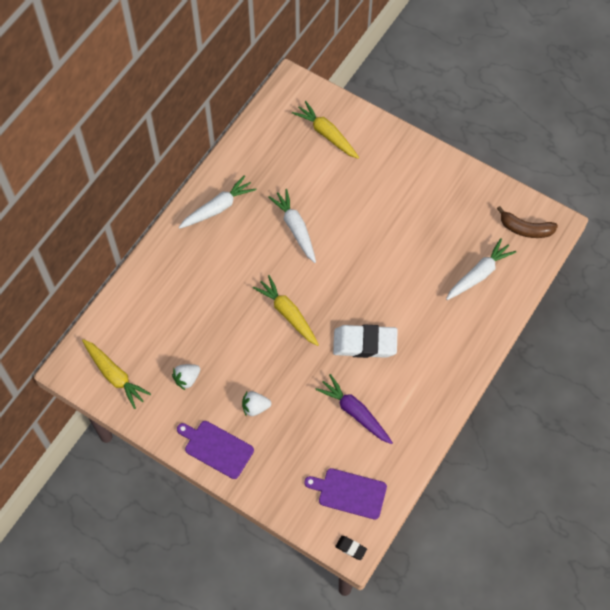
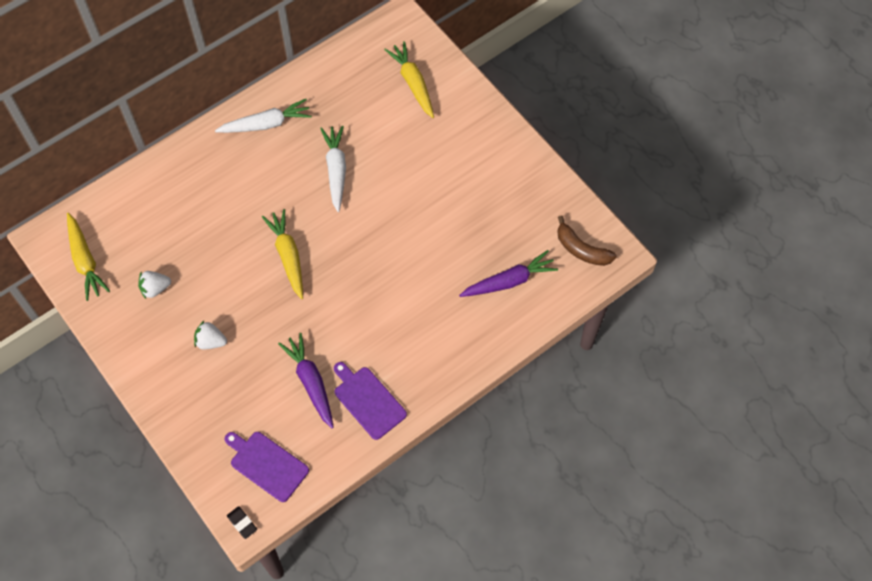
camera: 20 degrees right, 0 degrees up
(216, 448) = (152, 370): purple cutting board -> purple cutting board (368, 401)
(365, 343) = (354, 314): white eraser -> none
(479, 274) = (509, 281): white carrot -> purple carrot

